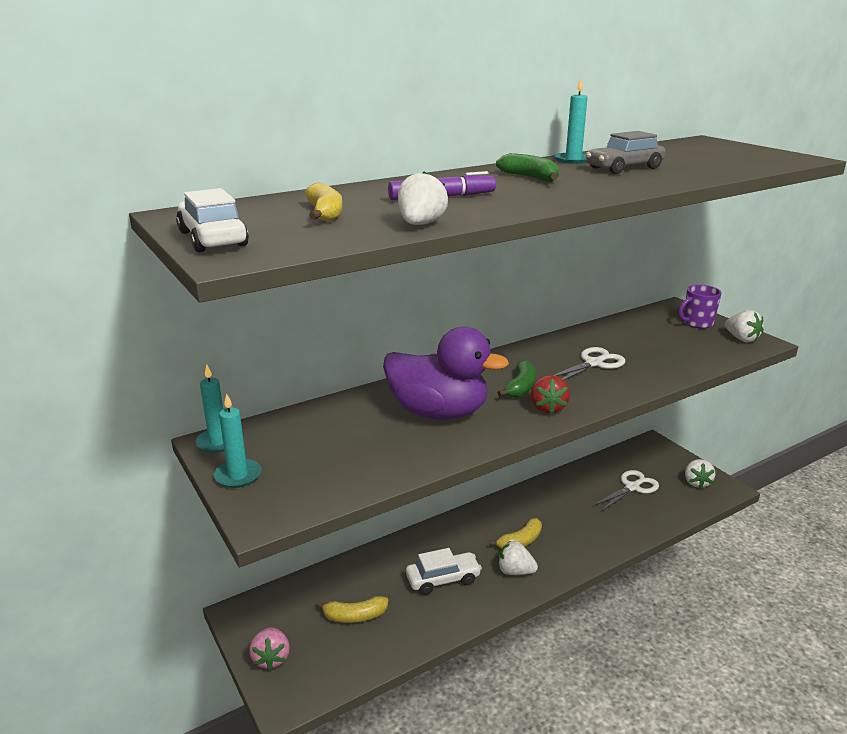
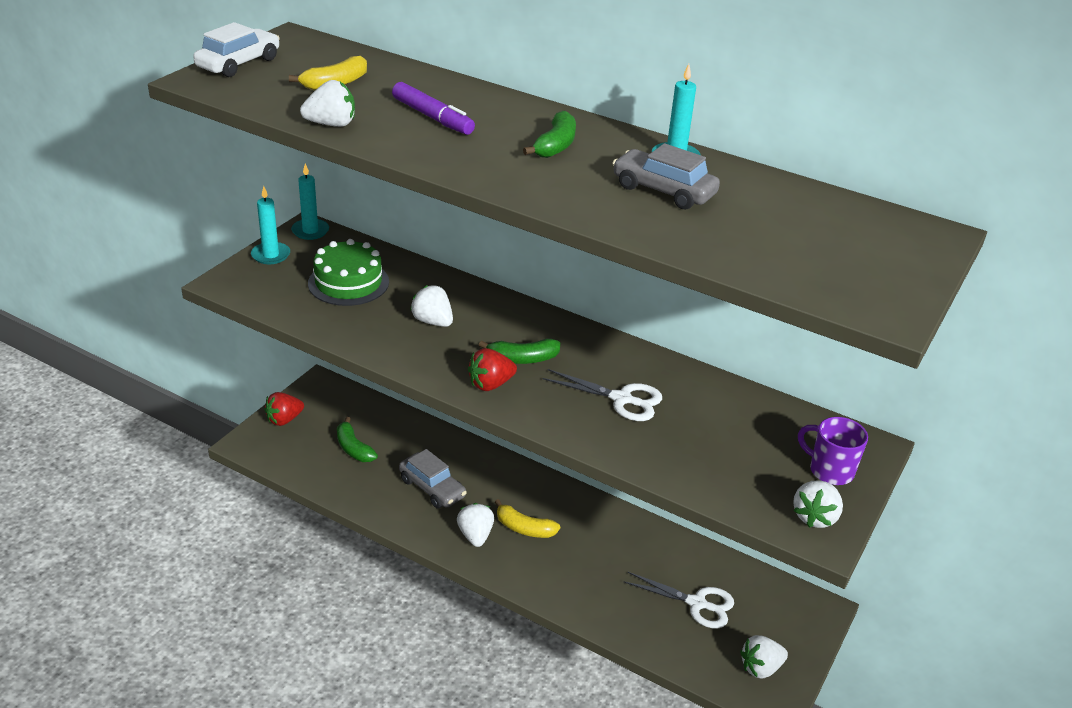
camera: 60 degrees right, 10 degrees up
(271, 658) = (284, 420): pink strawberry -> red strawberry
(336, 440) = (348, 282): none -> green cake
(355, 616) = (353, 448): yellow banana -> green banana
(438, 412) = (433, 321): purple duck -> white strawberry
(443, 579) = (432, 488): white car -> grey car

